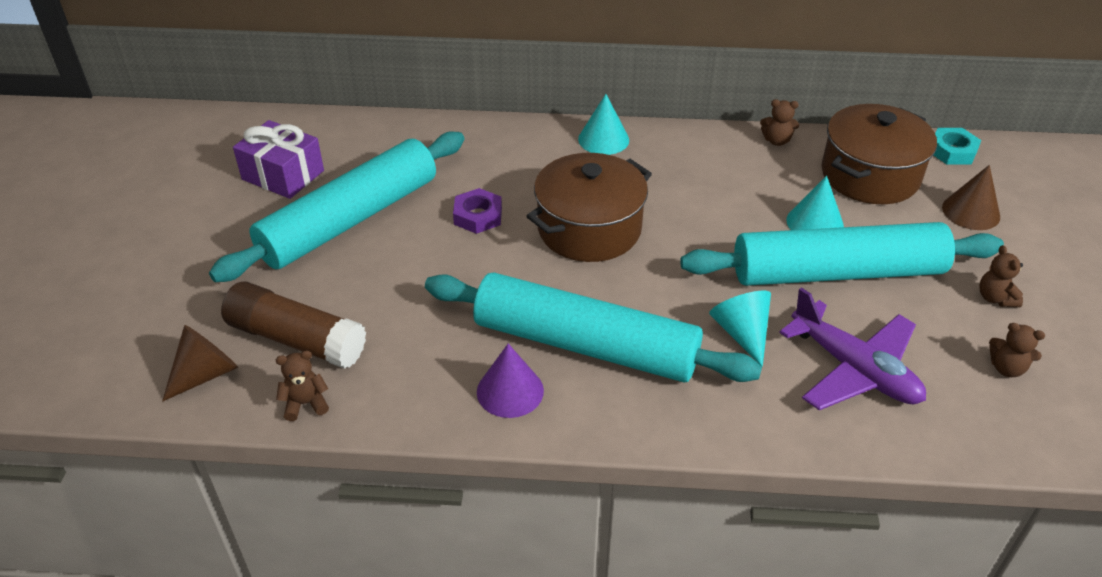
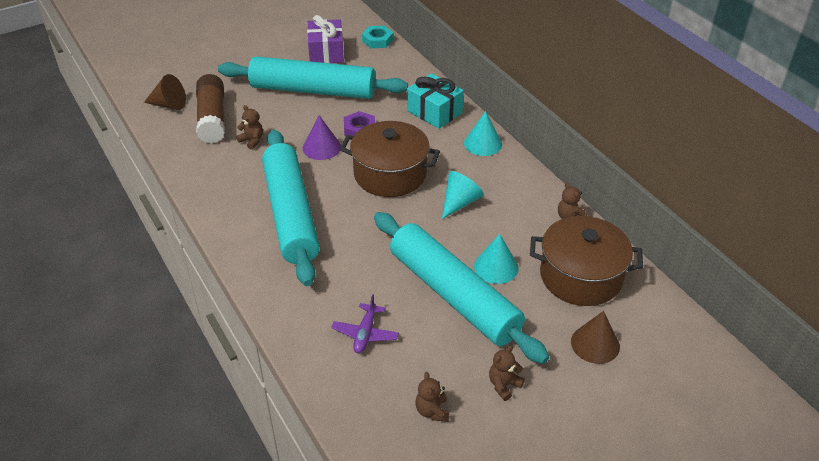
camera: 55 degrees right, 0 degrees up
(305, 403) = (173, 142): brown teddy bear -> brown teddy bear (252, 141)
(509, 146) = (434, 112): none -> turquoise gift
(510, 391) = (234, 202): purple cone -> purple cone (321, 147)
(741, 333) = (355, 272): turquoise cone -> turquoise cone (460, 202)
(854, 369) = (365, 333): purple plane -> purple plane, size x0.57
(952, 151) = (664, 311): turquoise nut -> turquoise nut (377, 40)

